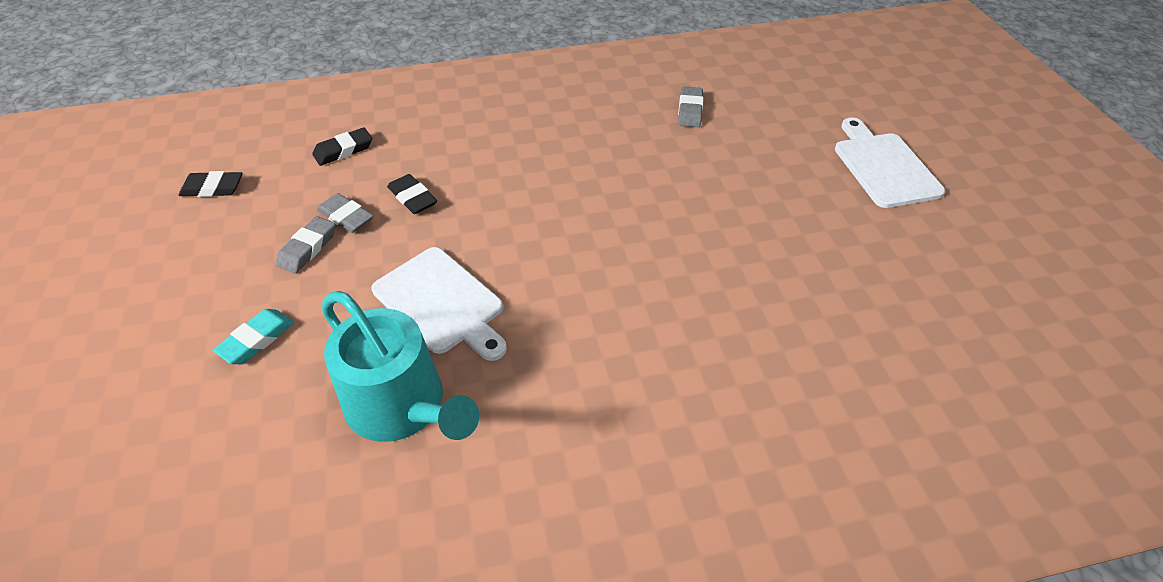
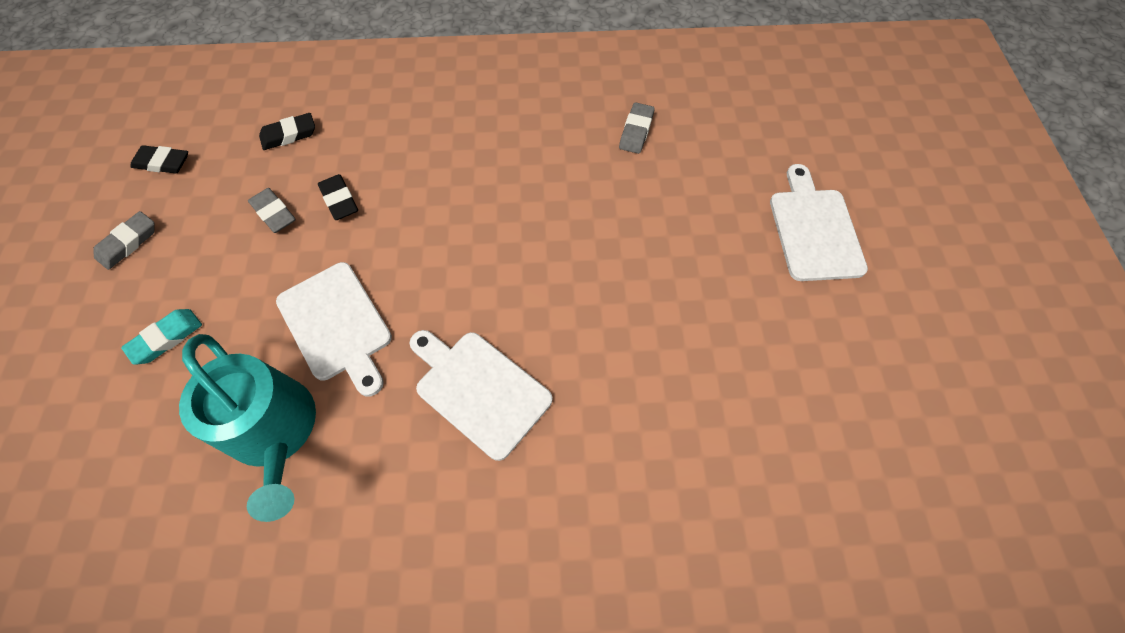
camera: 10 degrees right, 15 degrees up
(307, 248) = (232, 244): grey eraser -> grey eraser (128, 243)
(609, 338) = (479, 390): none -> white cutting board

